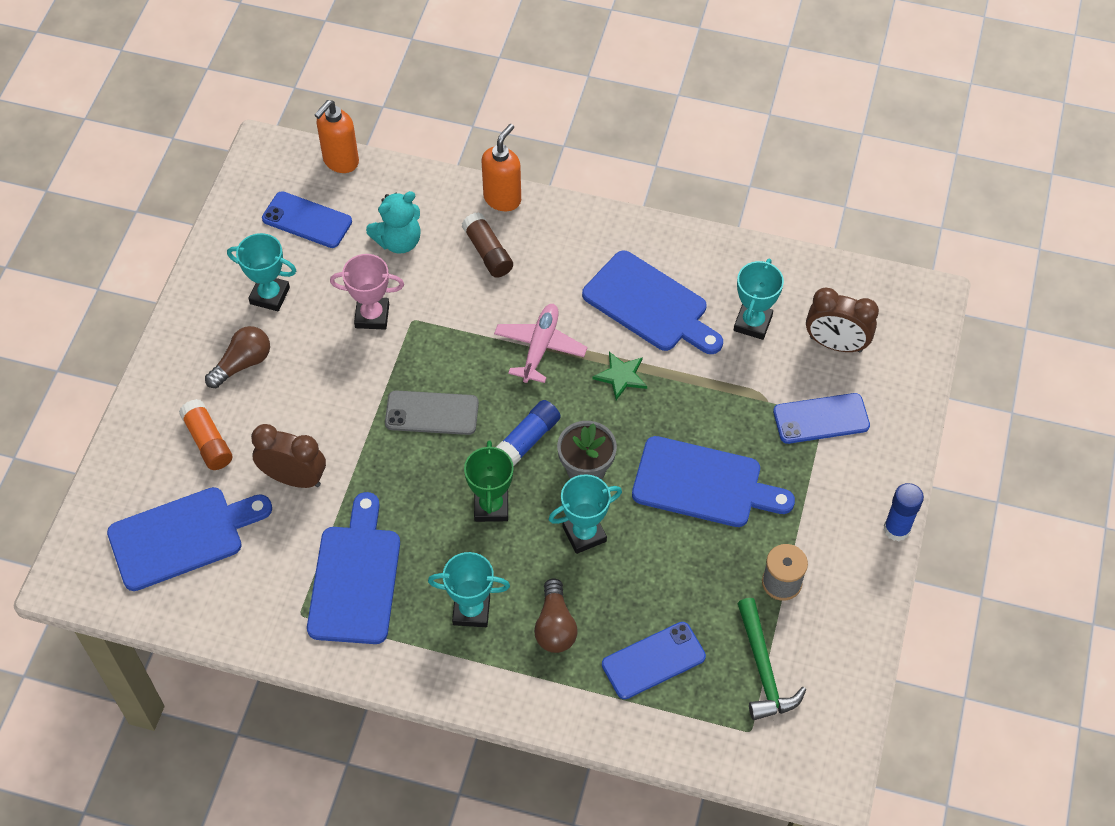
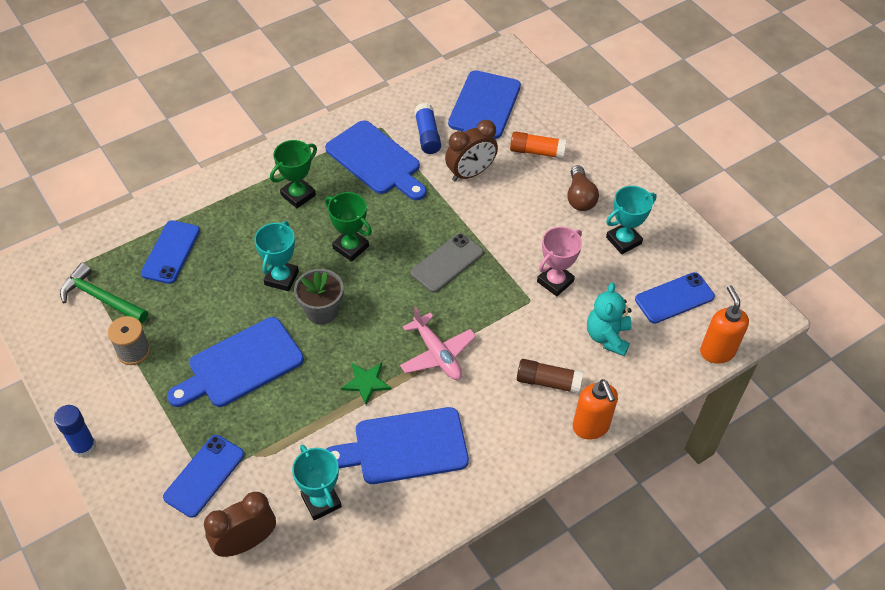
camera: 130 degrees right, 5 degrees down
(471, 610) = (298, 195): turquoise trophy -> green trophy
(528, 439) = (375, 297): blue glue stick -> blue glue stick (427, 135)
(555, 626) = (244, 224): brown light bulb -> none

